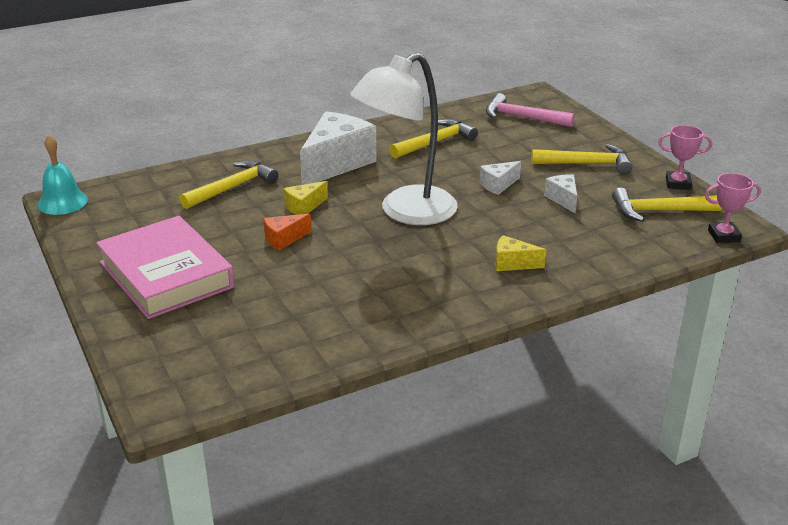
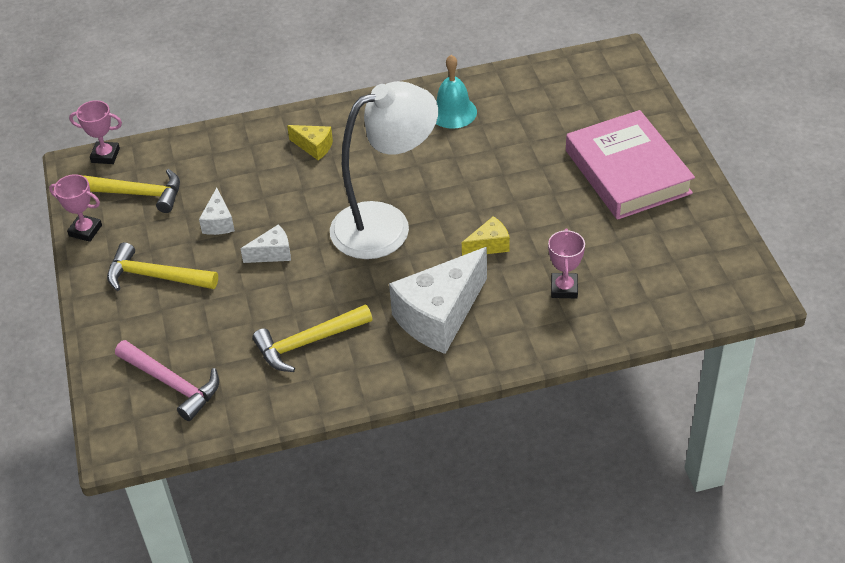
camera: 165 degrees left, 15 degrees up
(62, 202) = (754, 288): turquoise bell -> turquoise bell (453, 112)
(233, 187) = (564, 288): yellow hammer -> pink trophy
(284, 239) = (516, 202): orange cheese -> none

